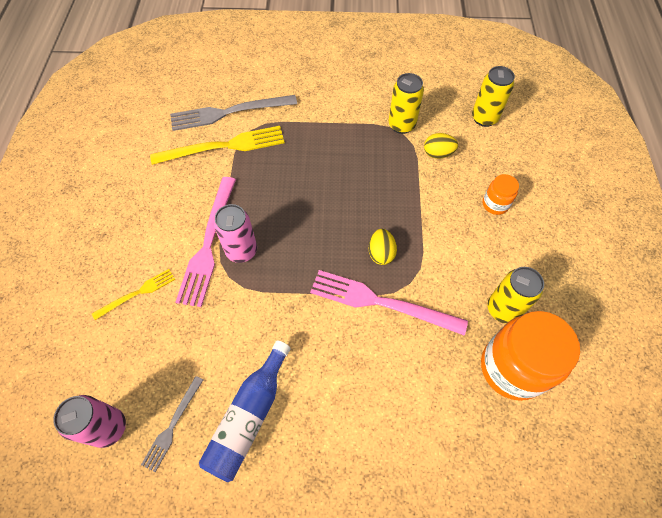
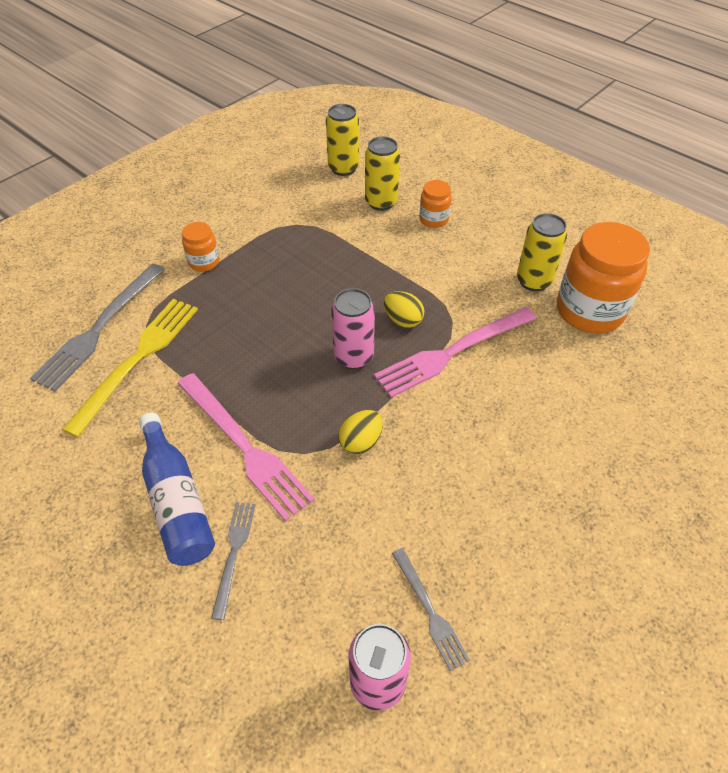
camera: 50 degrees left, 10 degrees down
(137, 293) = (234, 553): yellow fork -> grey fork
(241, 251) = (285, 423): pink can -> pink can (353, 357)
(249, 417) = (478, 531): blue bottle -> blue bottle (177, 501)
(323, 116) = (204, 262): none -> orange jar
(401, 125) = (285, 219): yellow can -> yellow can (381, 202)
(437, 154) = (344, 218): yellow egg -> yellow egg (361, 442)

